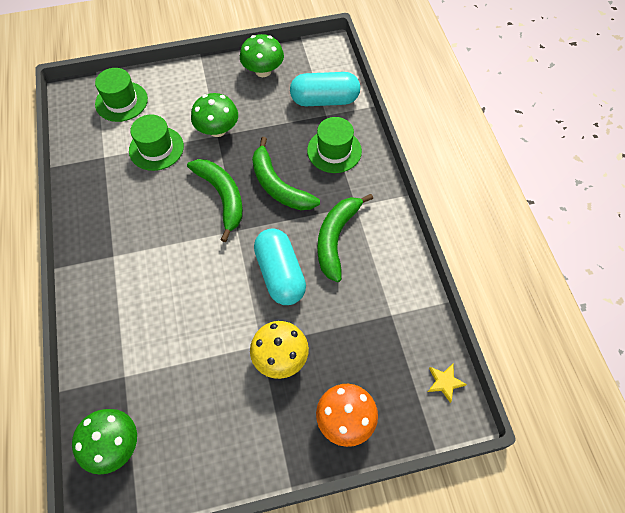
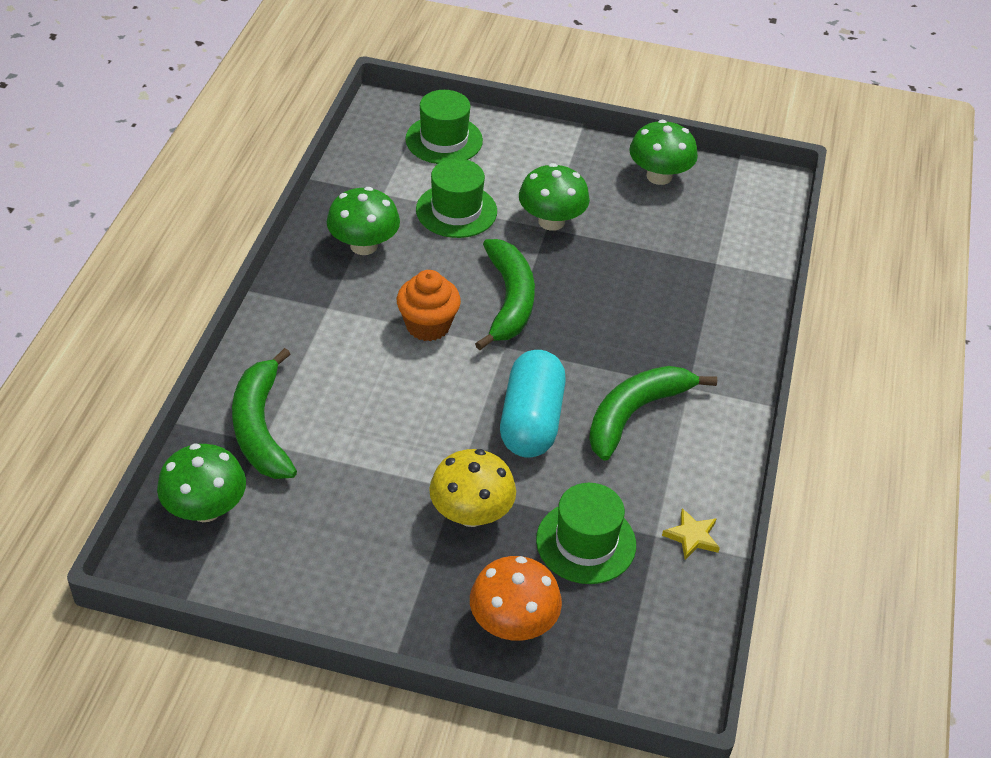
camera: 25 degrees right, 15 degrees down
(112, 200) = (364, 245): none -> green mushroom
(183, 238) = (428, 325): none -> orange cupcake
(278, 185) = (594, 319): green banana -> green banana (261, 427)
(324, 100) = (725, 244): turquoise capsule -> none
(334, 151) = (700, 310): green hat -> green hat (586, 542)
(444, 382) = (680, 647): yellow star -> yellow star (692, 536)

